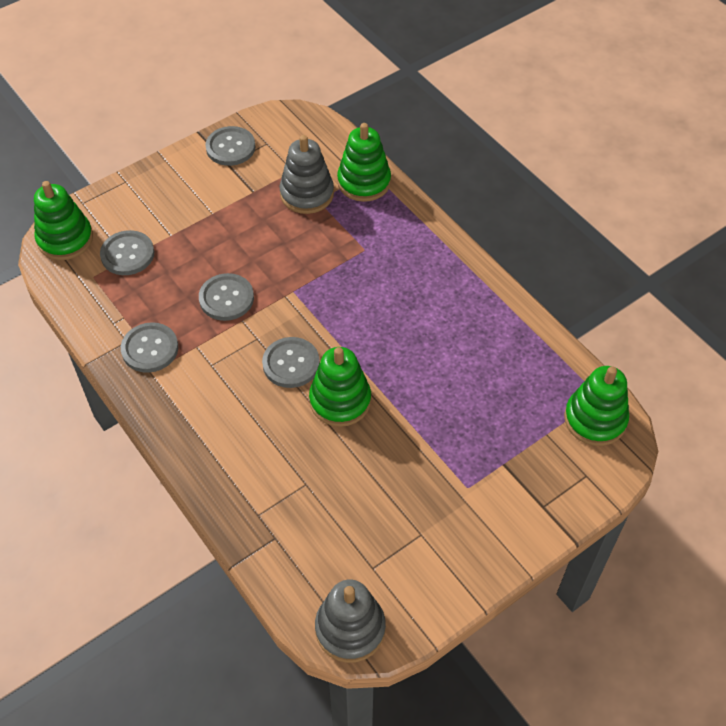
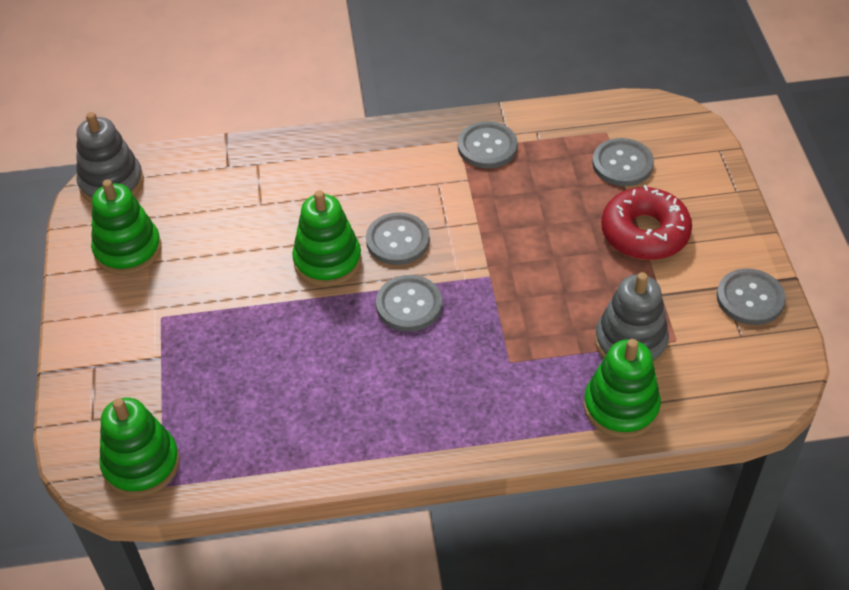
camera: 120 degrees right, 5 degrees down
(65, 239) = (671, 125): green stacking toy -> green stacking toy (128, 250)
(198, 218) = (644, 233): none -> red donut
(226, 298) = (514, 220): grey button -> grey button (409, 305)

